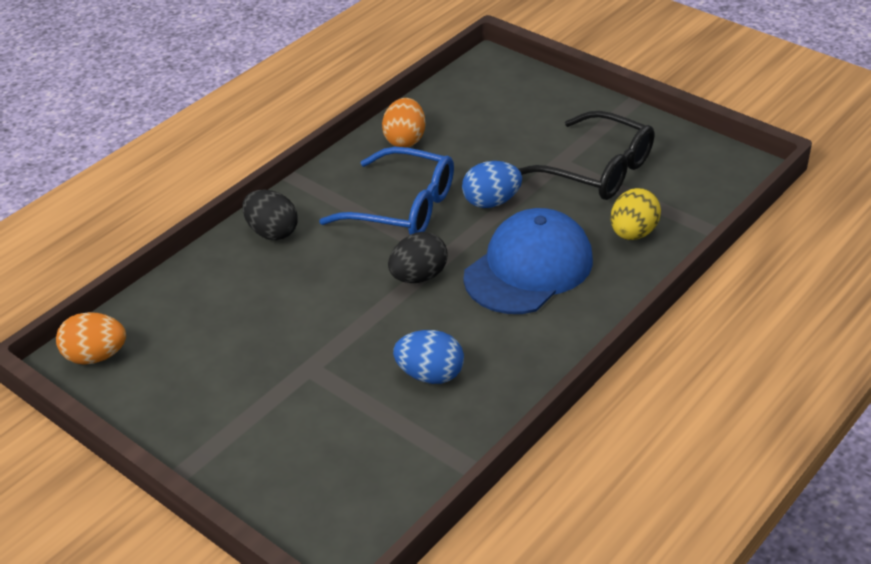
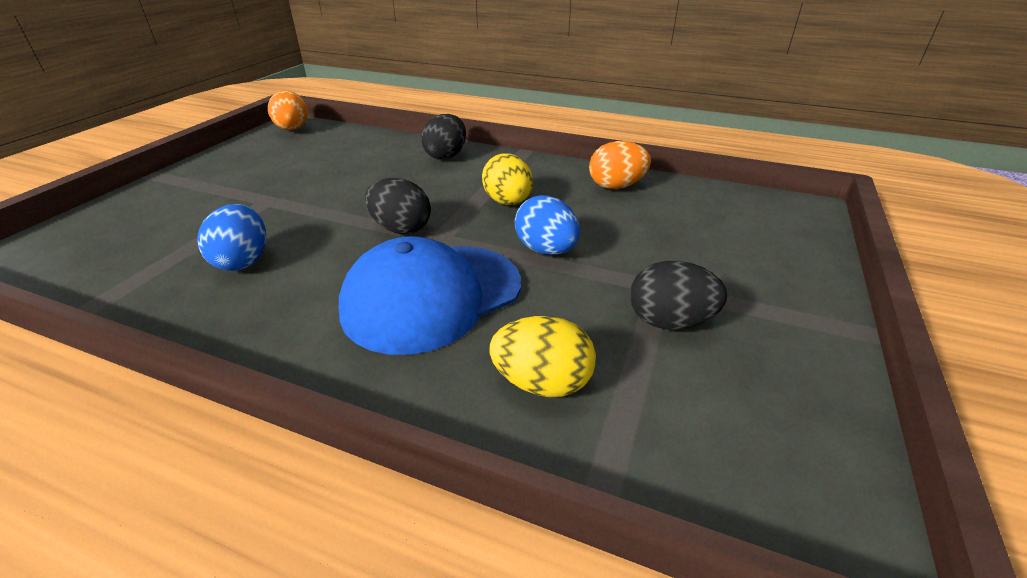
camera: 70 degrees right, 5 degrees down
(402, 207) = (508, 202): blue glasses -> yellow egg
(528, 268) = (432, 296): blue cap -> blue cap turned 120 degrees clockwise
(597, 169) = (669, 321): black glasses -> black egg

